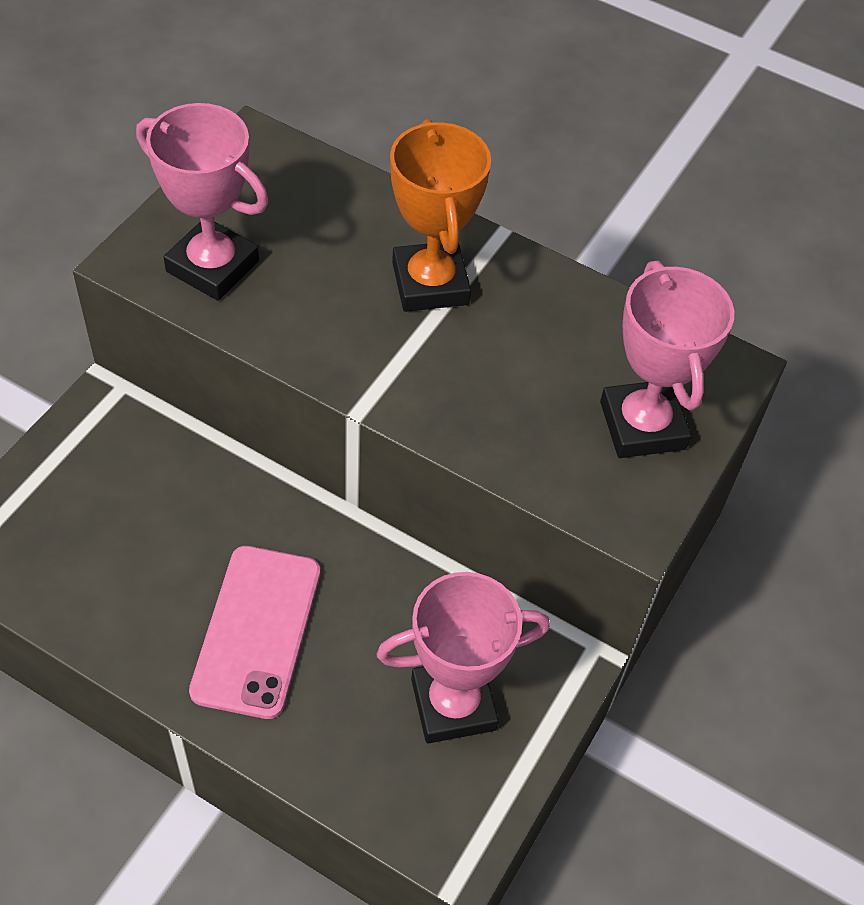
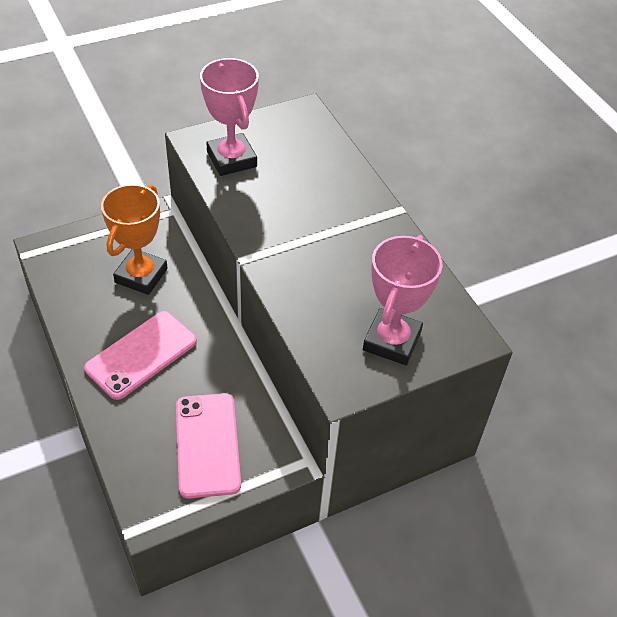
camera: 35 degrees right, 5 degrees down
(430, 283) = (336, 217): orange trophy -> orange trophy (141, 275)
(453, 704) = (207, 445): pink trophy -> pink phone

